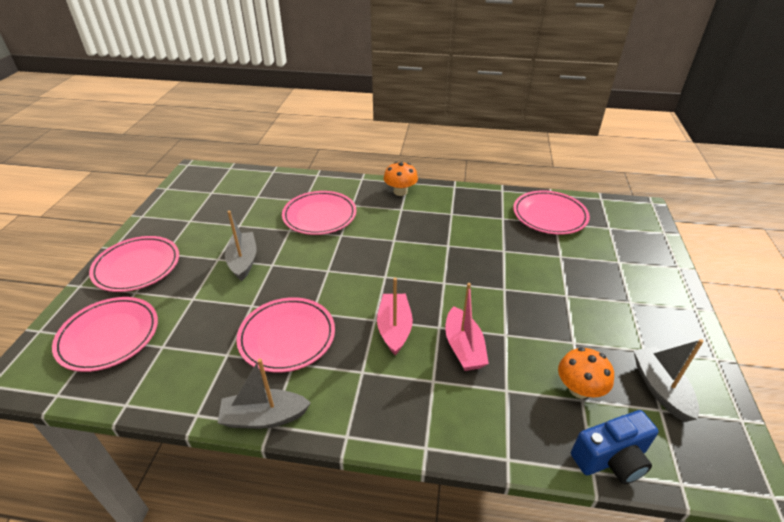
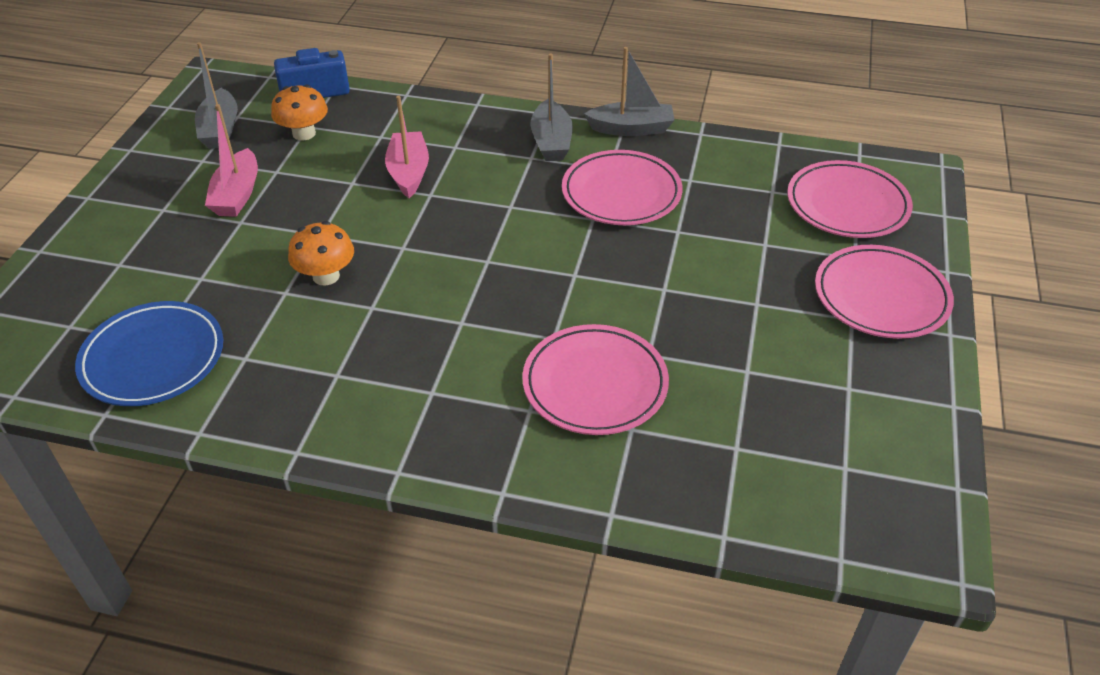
camera: 175 degrees left, 5 degrees up
(243, 261) = (712, 297): grey boat -> grey boat (551, 142)
(394, 328) = (486, 195): pink boat -> pink boat (237, 195)
(400, 191) = (421, 442): orange mushroom -> orange mushroom (326, 276)
(549, 215) = (153, 358): pink plate -> blue plate

